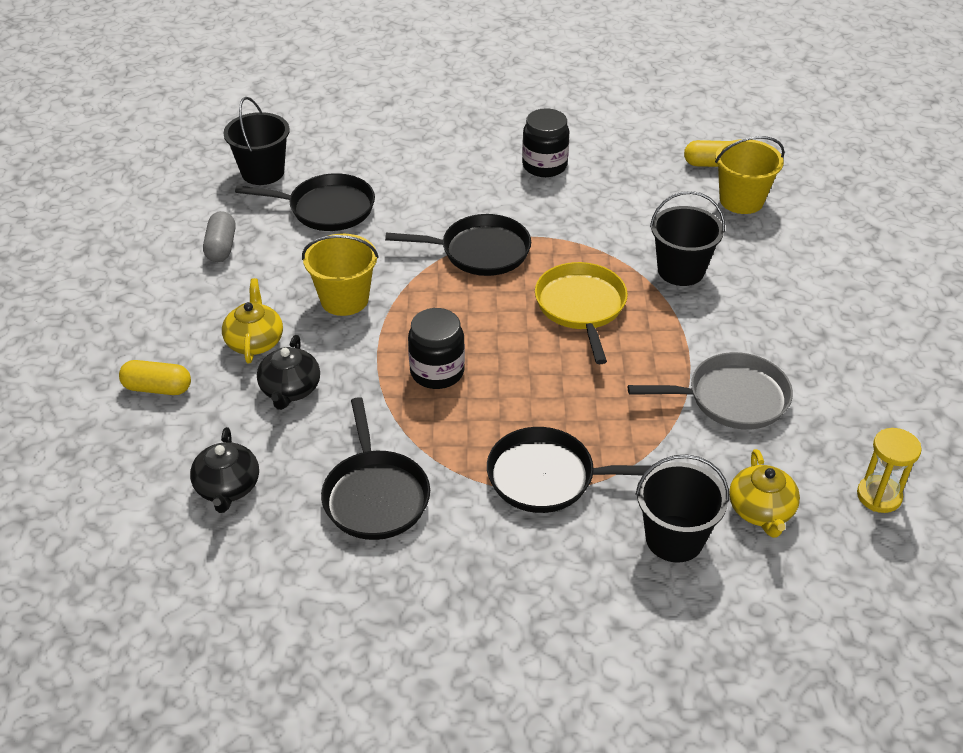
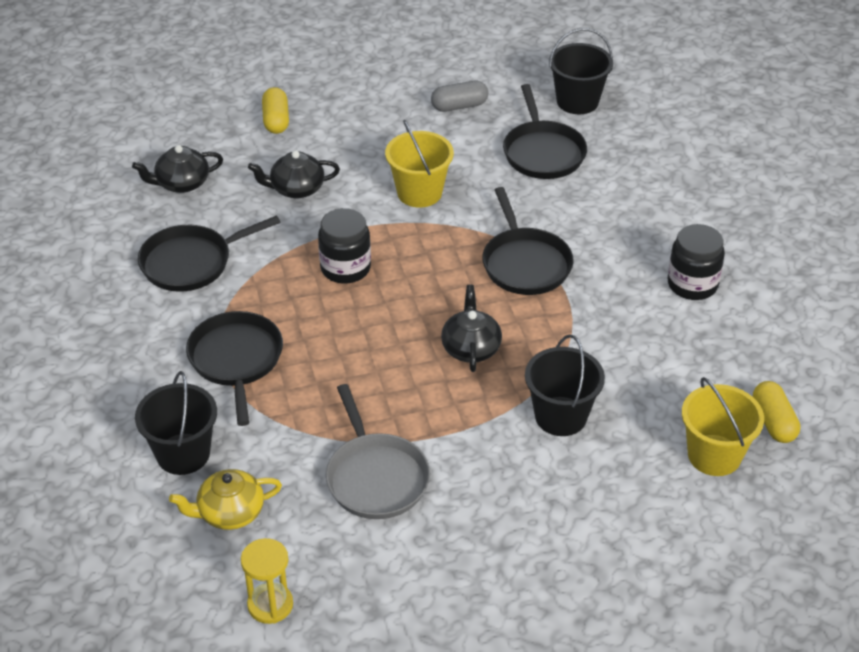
camera: 75 degrees right, 0 degrees up
(255, 341) = (347, 155): yellow teapot -> none
(581, 307) = (471, 348): yellow pan -> black teapot

